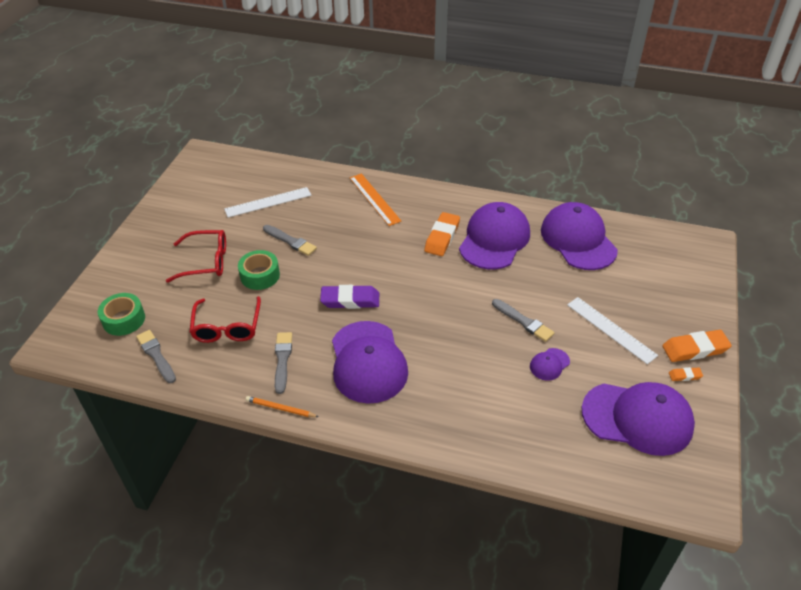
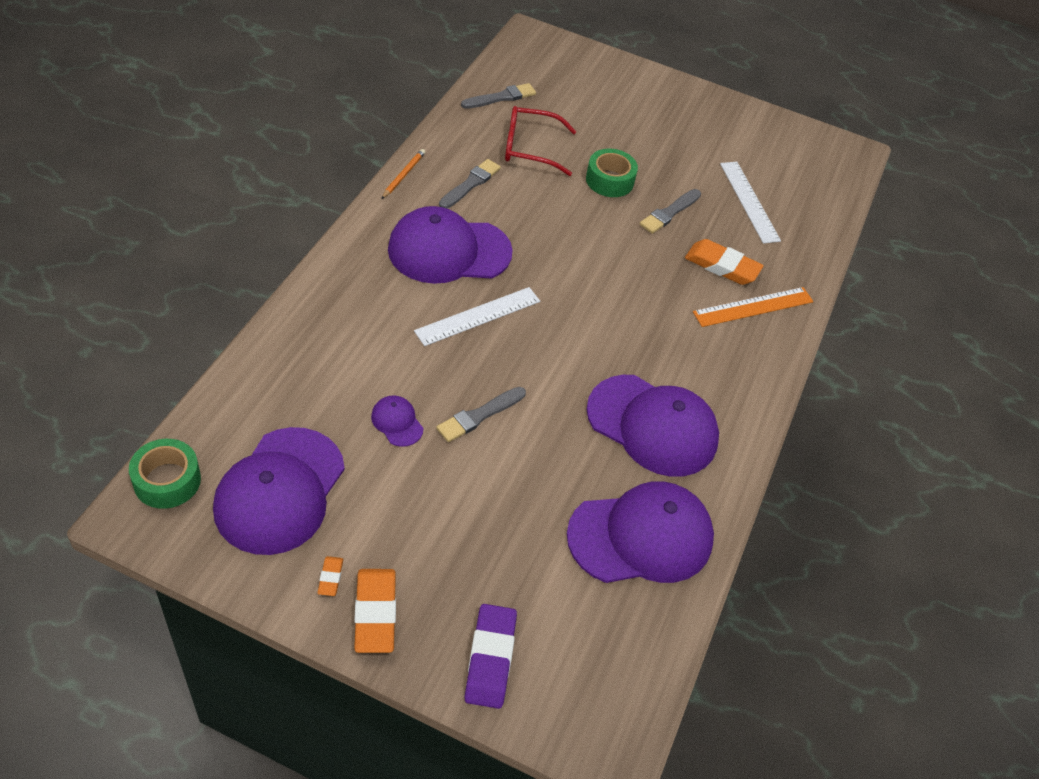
camera: 90 degrees right, 5 degrees up
(124, 319) = (557, 79): green tape -> green tape (167, 480)
(205, 262) = (639, 140): red glasses -> none
(282, 360) = (470, 184): grey brush -> grey brush turned 60 degrees counterclockwise
(350, 300) = (553, 251): purple eraser -> purple eraser (490, 658)
(442, 237) = (663, 365): orange eraser -> orange eraser (722, 266)
(611, 329) = (440, 515): white ruler -> white ruler (478, 316)

